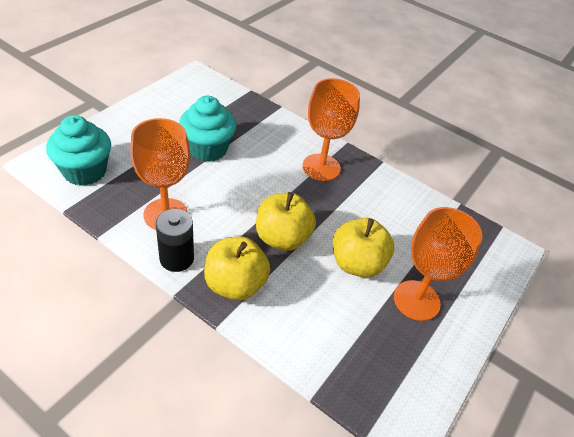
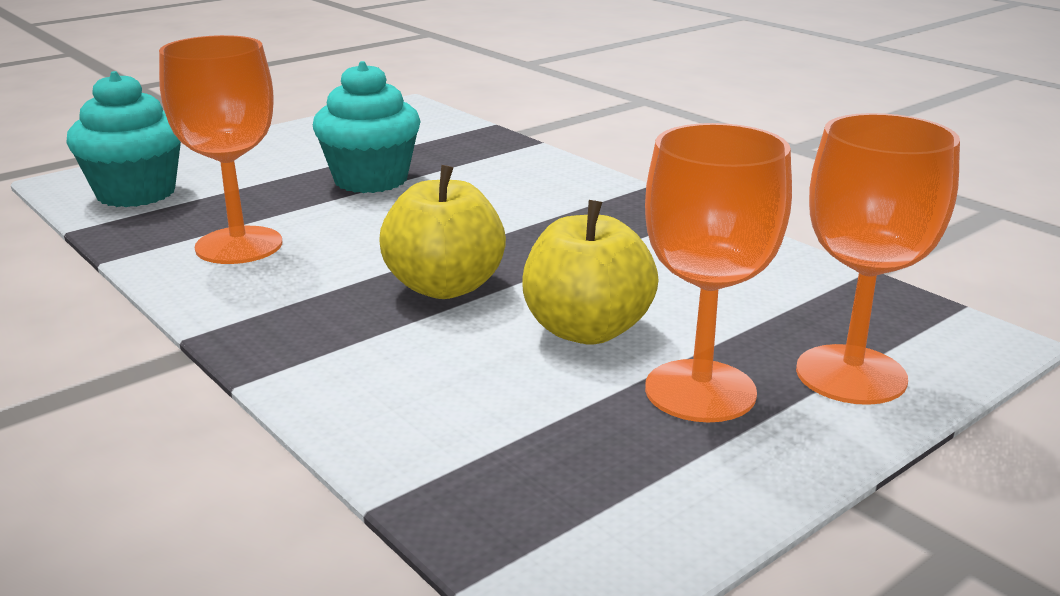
camera: 20 degrees right, 20 degrees down
(176, 258) = (219, 296): black battery -> none
(235, 284) = (309, 336): yellow apple -> none
(321, 167) = (579, 209): orange goblet -> orange goblet (851, 375)

